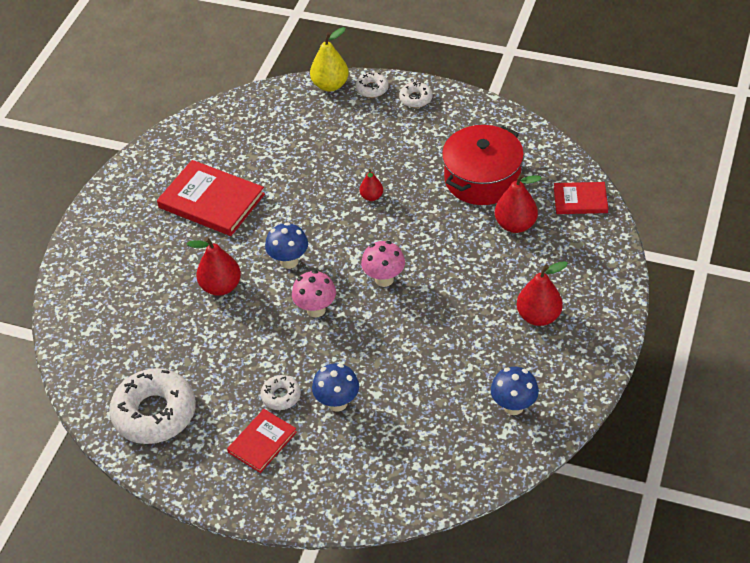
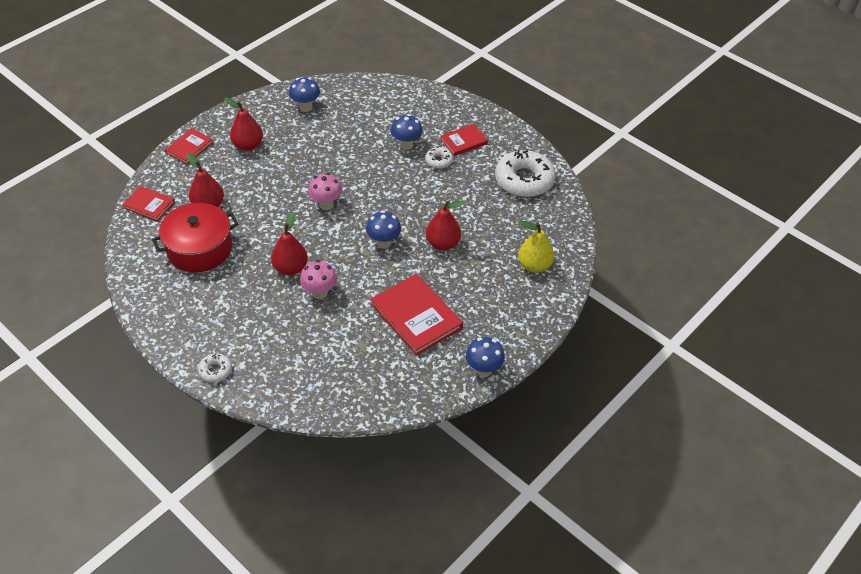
camera: 160 degrees left, 0 degrees up
(121, 179) = (483, 369): none -> blue mushroom
(316, 310) = (385, 202): pink mushroom -> pink mushroom (320, 293)
(330, 85) = (248, 392): yellow pear -> yellow pear (534, 265)
(371, 197) = (291, 268): red pear -> red pear, size x1.74
(416, 98) = (187, 343): white donut -> none
(606, 284) = (189, 147): none -> red book

